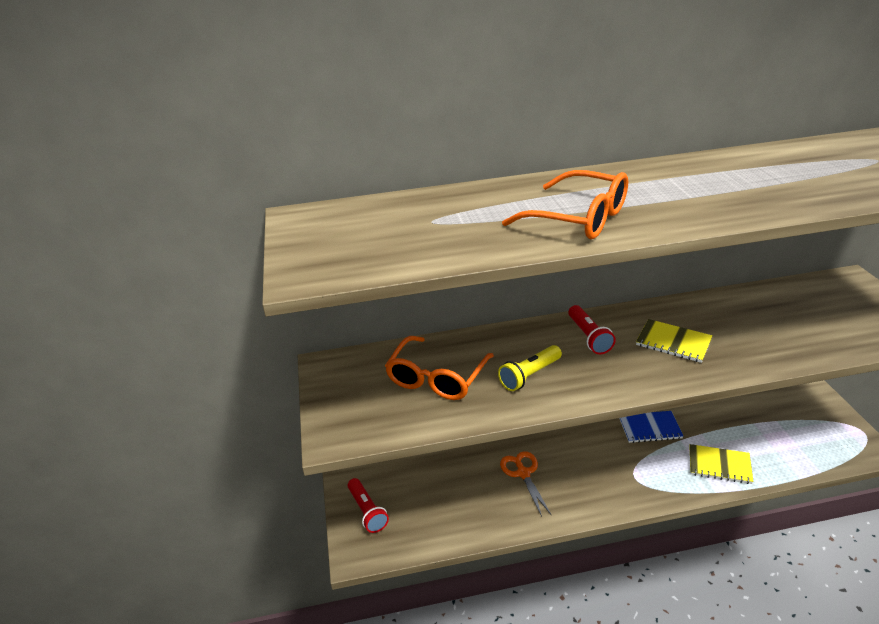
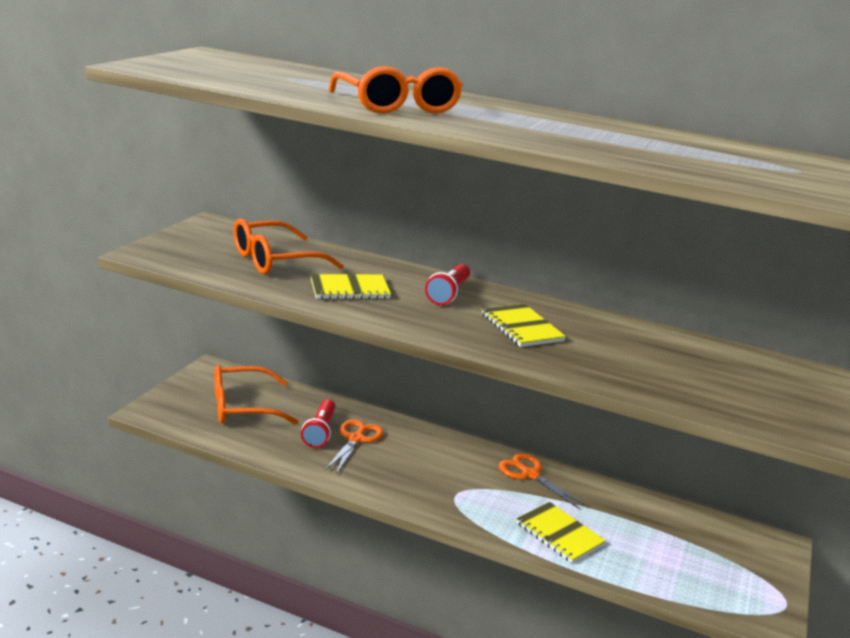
camera: 30 degrees right, 10 degrees down
(367, 511) = (195, 394): red flashlight -> red flashlight (320, 432)
(416, 499) = (243, 407): none -> orange glasses
(529, 375) = (350, 289): yellow flashlight -> yellow notebook
(650, 428) = (530, 474): blue notebook -> orange scissors

